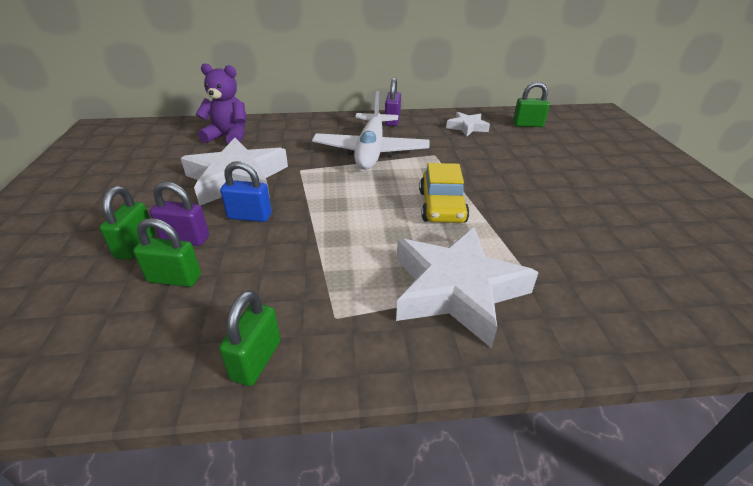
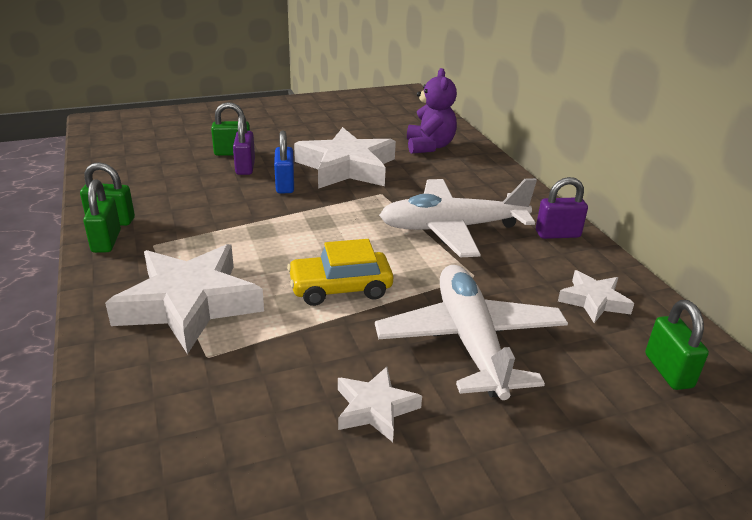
camera: 75 degrees right, 5 degrees down
(174, 278) = (196, 175): green padlock -> green padlock (106, 241)
(507, 168) = (470, 341): none -> white plane
(577, 210) = (375, 408): none -> white star

